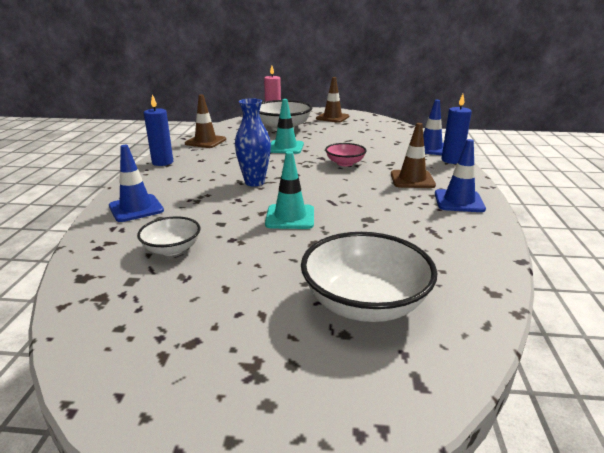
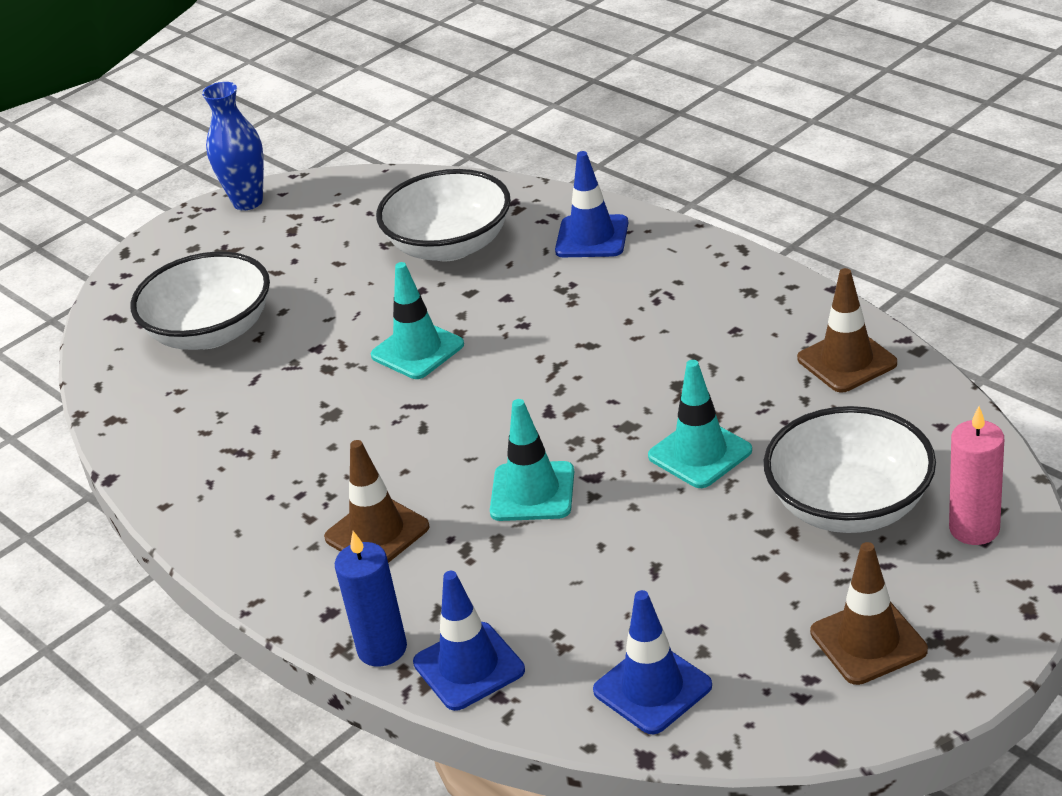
camera: 135 degrees right, 10 degrees up
(162, 162) = (764, 287): blue candle -> none
(172, 249) = (450, 246): white bowl -> white bowl, size x1.78
(254, 182) = (565, 357): blue vase -> blue vase (248, 202)
(345, 163) = (532, 492): pink bowl -> turquoise traffic cone
(459, 201) = (260, 532): blue traffic cone -> blue traffic cone (652, 688)

